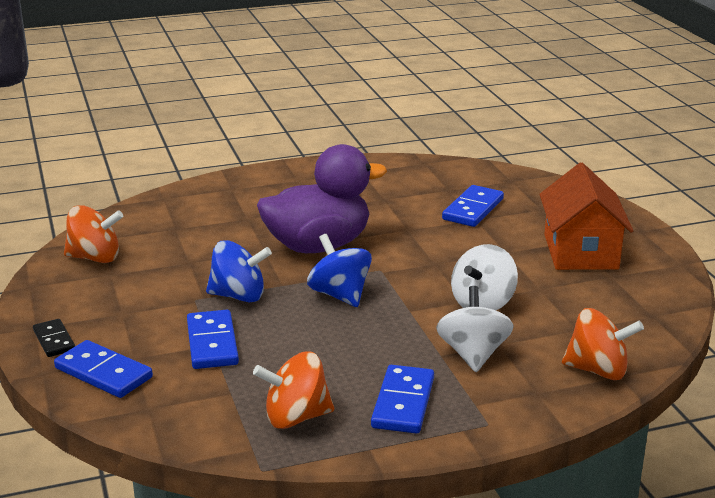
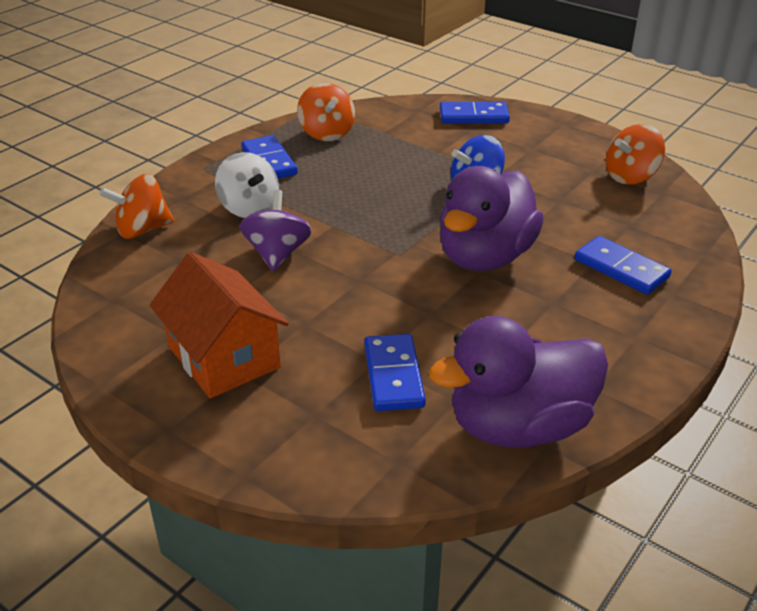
camera: 145 degrees right, 10 degrees up
(54, 340) = (537, 121): black domino -> none
(212, 343) = (439, 152): blue domino -> blue domino (621, 269)
(296, 417) = (326, 133): orange spinning top -> orange spinning top turned 120 degrees clockwise
(340, 295) = (402, 217): blue spinning top -> none
(427, 172) = (519, 426): none -> purple duck
(483, 304) = (277, 254): white spinning top -> purple spinning top

